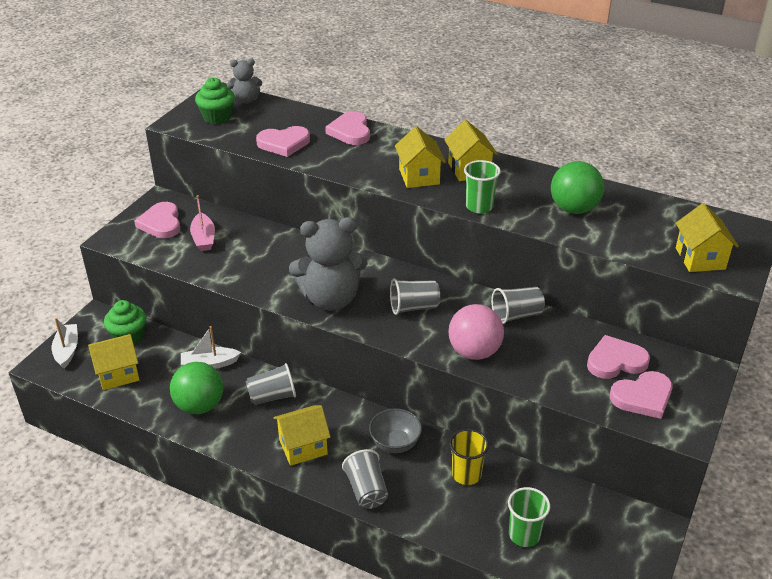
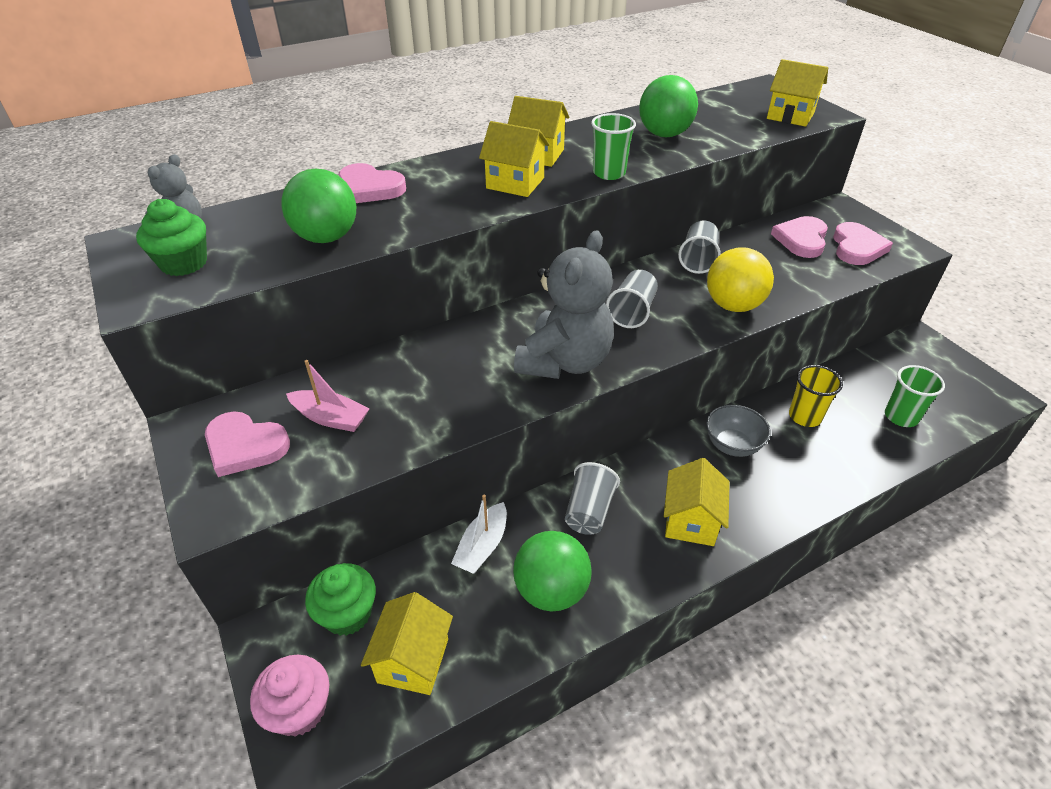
camera: 55 degrees left, 5 degrees up
(67, 350) = (299, 709): white boat -> pink cupcake
(284, 143) = (326, 237): pink heart -> green ball
(366, 490) = (788, 498): grey cup -> none
(474, 352) = (733, 305): pink ball -> yellow ball

